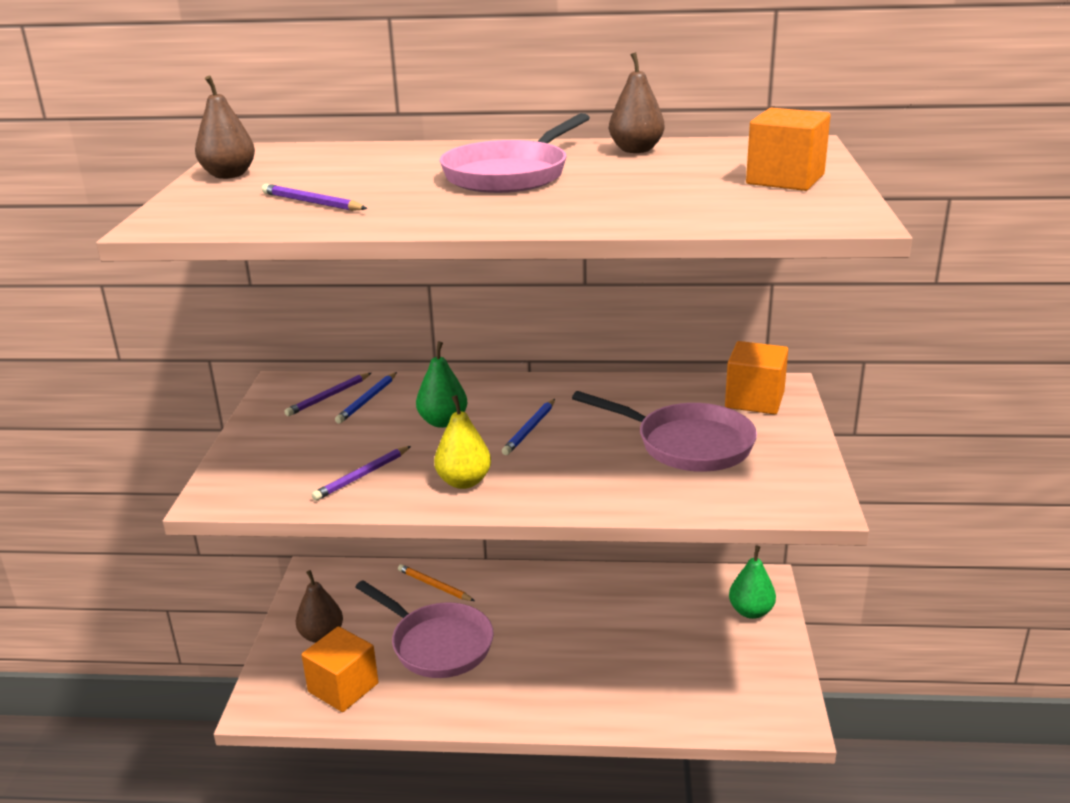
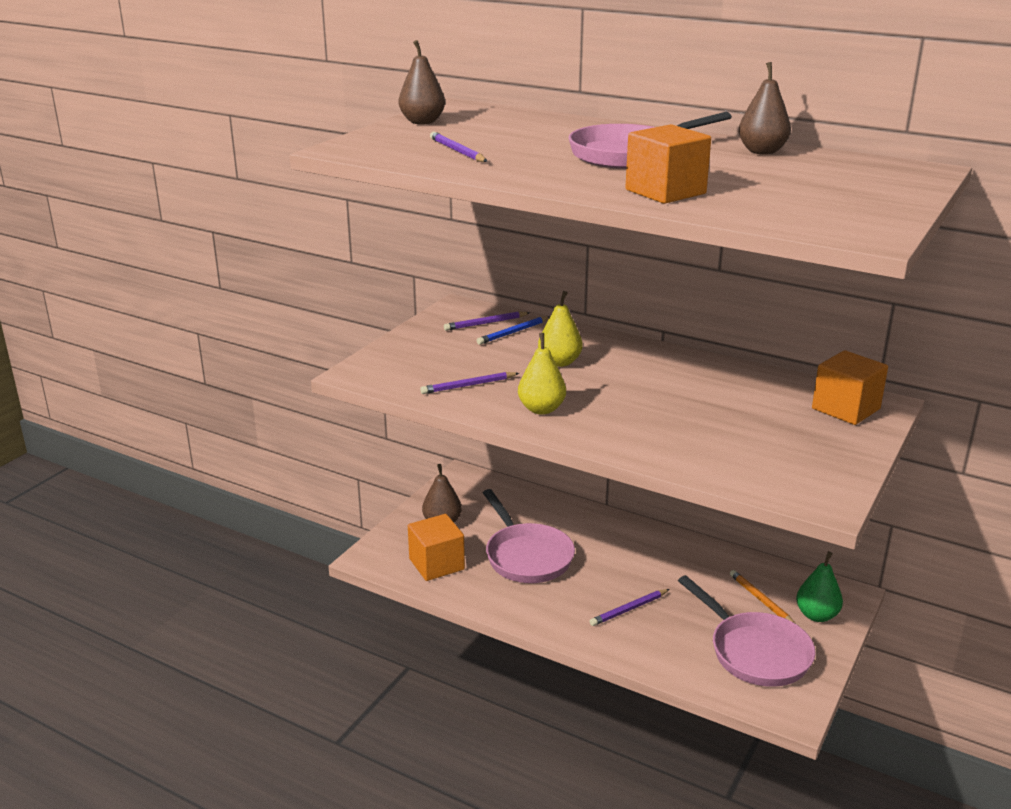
camera: 25 degrees right, 0 degrees up
(434, 585) = (551, 512): orange pencil -> orange pencil (761, 600)
(443, 422) = (559, 362): green pear -> yellow pear
(530, 429) = (625, 384): blue pencil -> none
(576, 668) = (629, 609): none -> purple pencil
(687, 444) = (751, 428): pink pan -> pink pan (755, 652)
(785, 179) = (861, 196): orange cube -> orange cube (665, 192)

